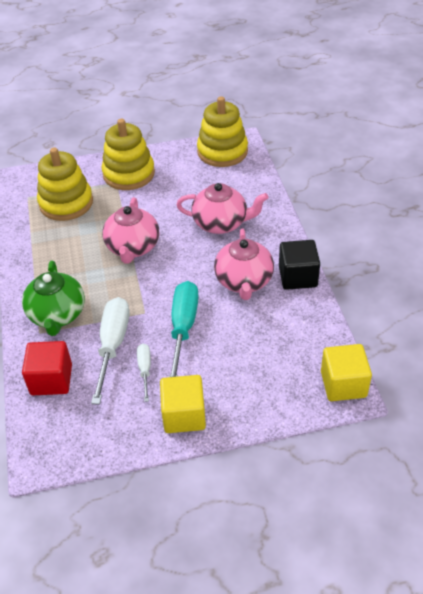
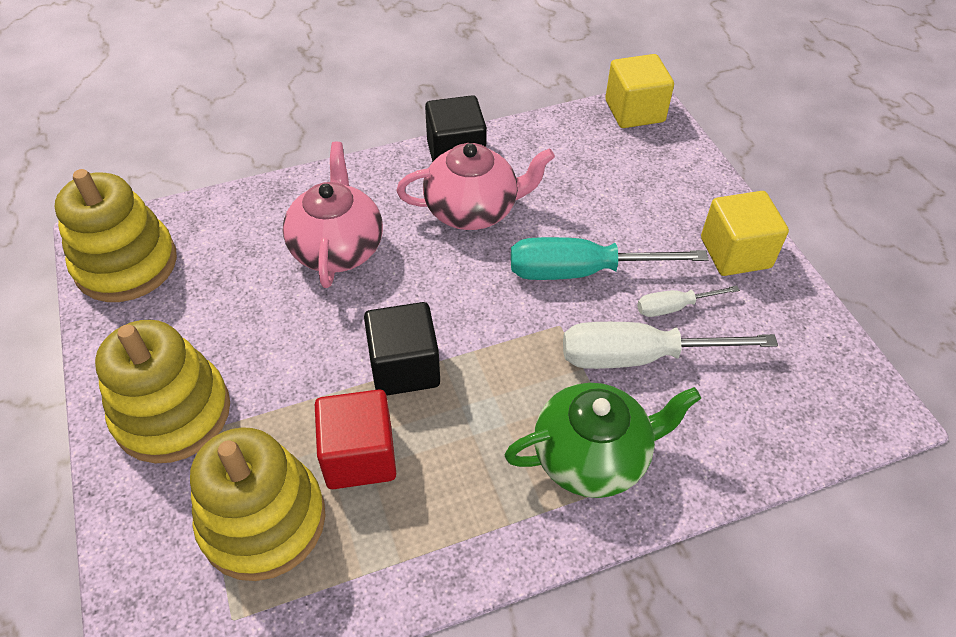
camera: 100 degrees left, 5 degrees up
(51, 379) = (733, 431): red cube -> red cube (359, 456)
(133, 248) = (404, 367): pink teapot -> black cube

